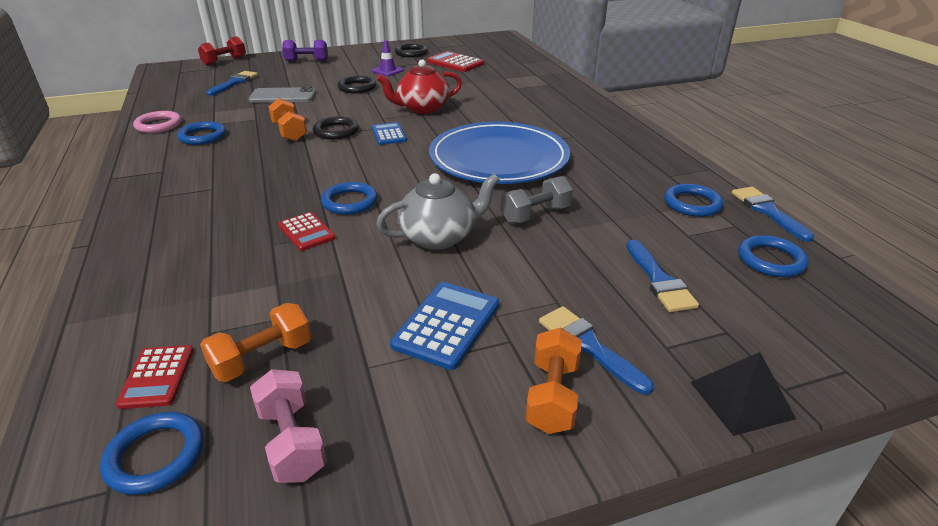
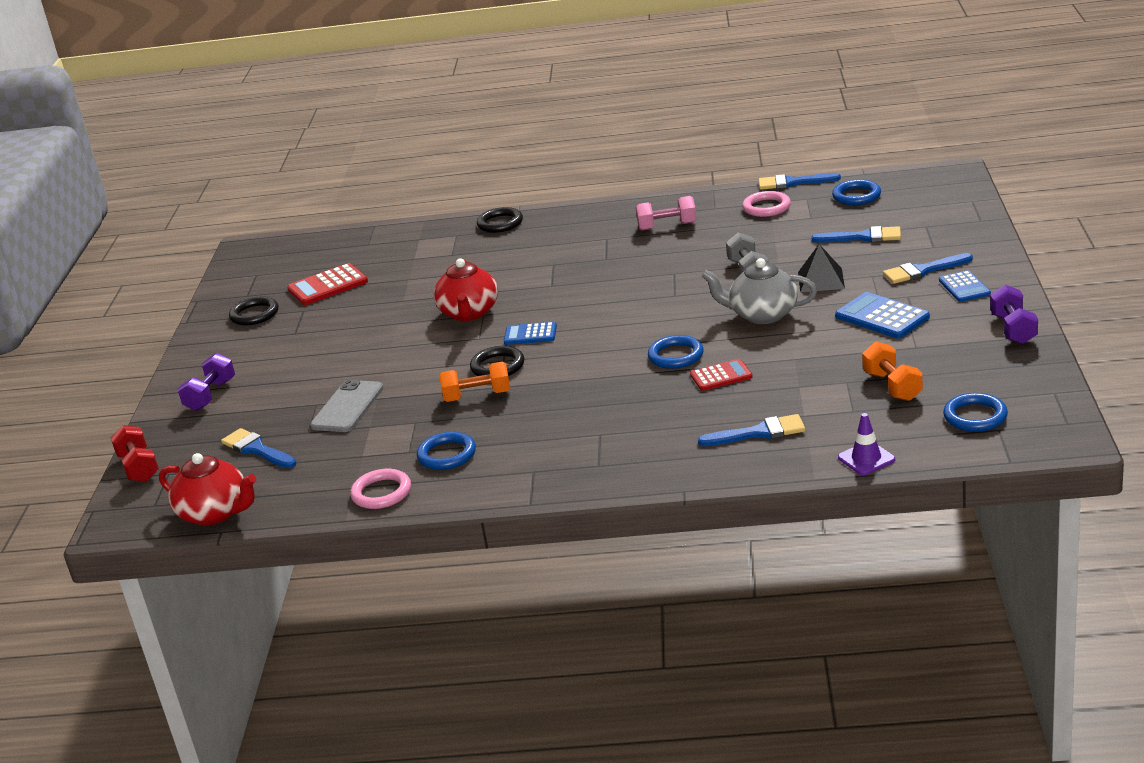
camera: 65 degrees left, 5 degrees down
(157, 377) = (898, 426): red calculator -> none
(160, 86) = (215, 513): none -> red teapot
(182, 272) = (759, 433): none -> blue brush
(291, 441) = (976, 371): pink dumbbell -> pink dumbbell (667, 226)
(357, 87) = (361, 354): black ring -> black ring (500, 223)
(387, 71) = (314, 333): purple traffic cone -> purple traffic cone (866, 459)
(426, 474) = (1013, 329): none -> purple dumbbell
(439, 237) = (762, 315): grey teapot -> grey teapot turned 75 degrees counterclockwise
(499, 158) = (631, 279): blue plate -> none
(552, 396) = (964, 287): orange dumbbell -> blue calculator
(692, 204) = (766, 207): blue ring -> pink ring
(741, 400) = (985, 234): black pyramid -> black pyramid (821, 280)

